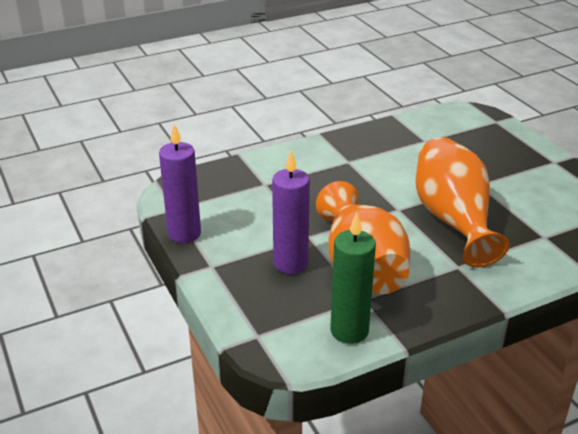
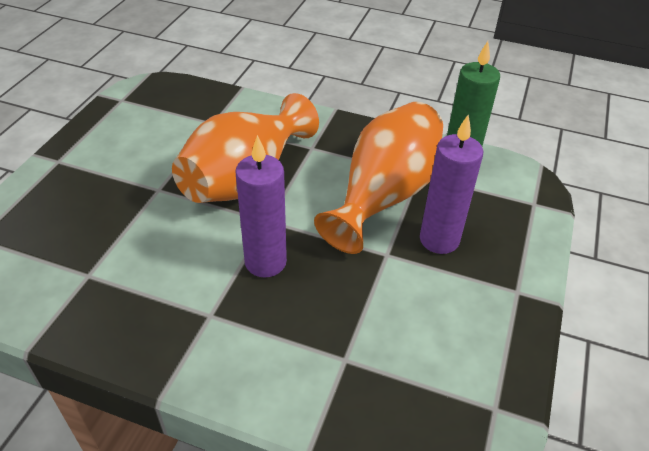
camera: 135 degrees left, 10 degrees up
(184, 234) = (514, 354): purple candle -> purple candle (265, 262)

